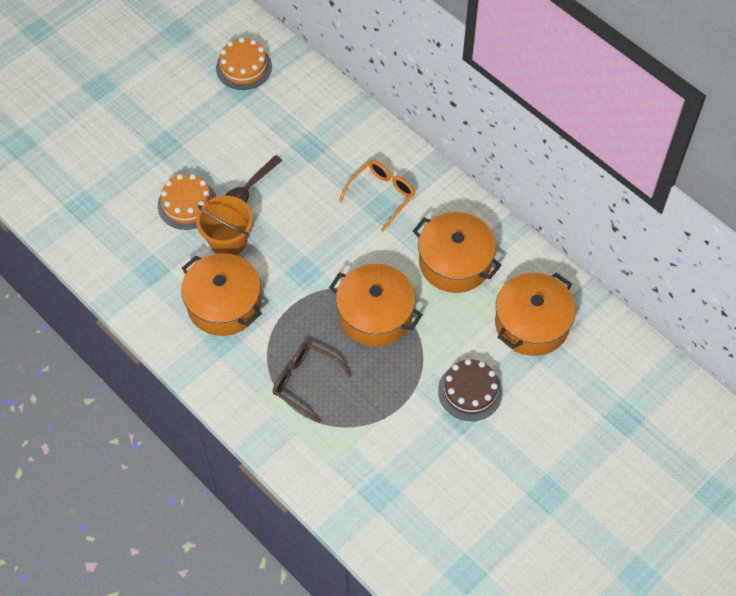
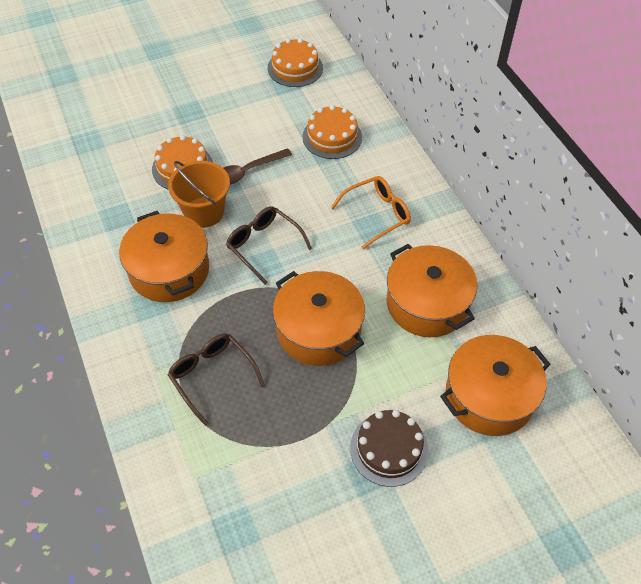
camera: 20 degrees right, 5 degrees down
(296, 255) = (264, 245): none -> brown glasses
(310, 130) = (332, 137): none -> orange cake

